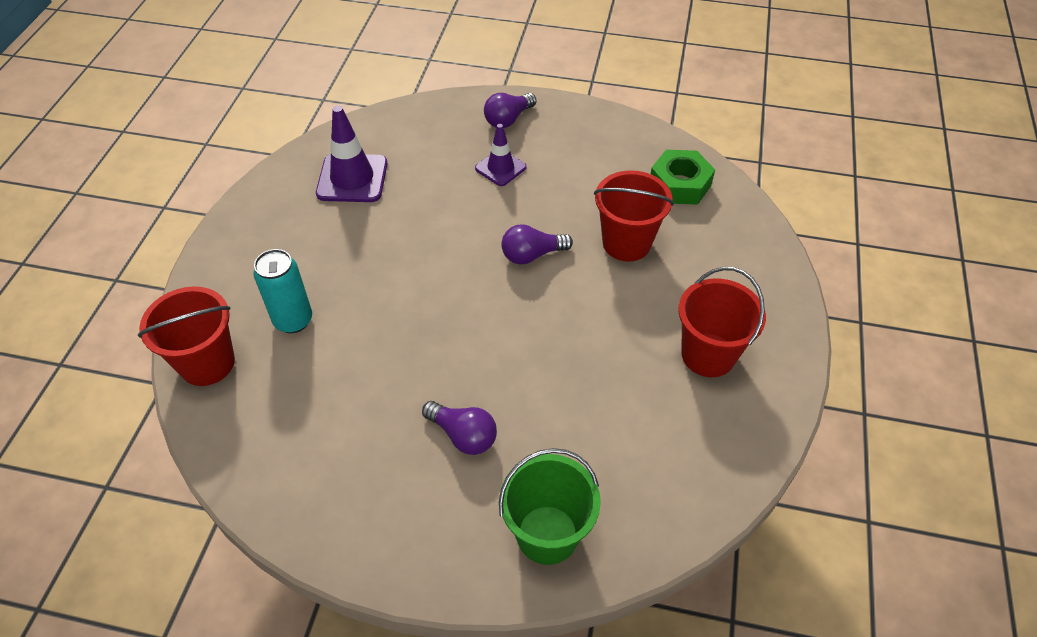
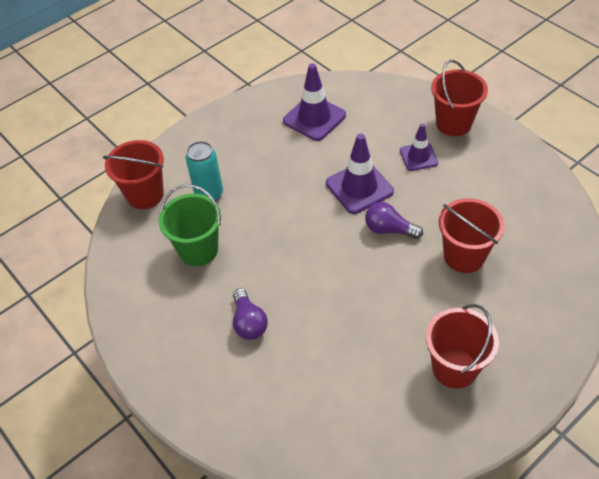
camera: 40 degrees right, 0 degrees up
(464, 228) = (359, 187): none -> purple traffic cone
(508, 119) = (453, 123): purple light bulb -> red bucket
(547, 534) = (248, 415): green bucket -> green bucket (198, 250)
(680, 184) = (544, 233): green nut -> none

